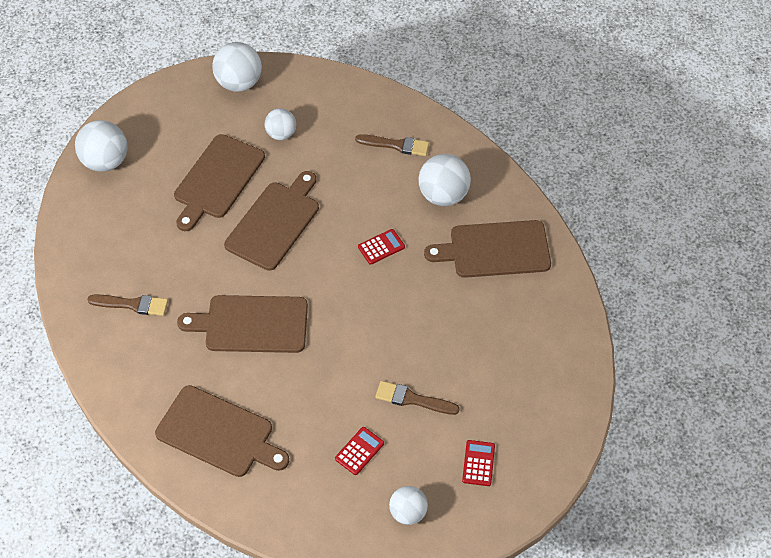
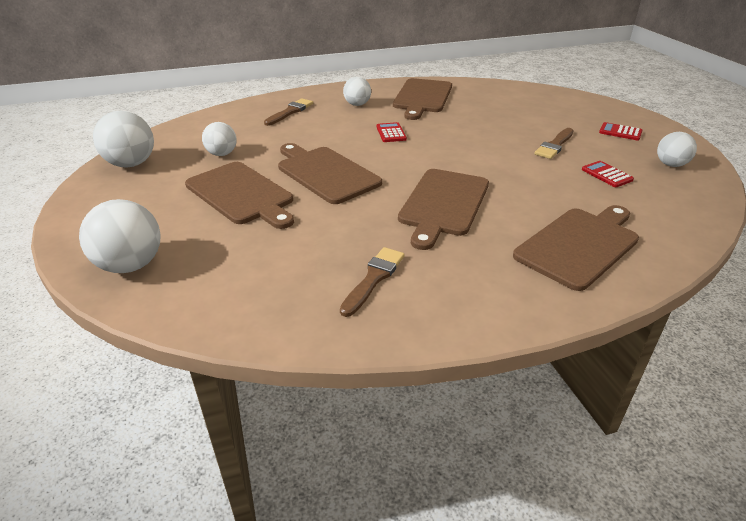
camera: 70 degrees left, 20 degrees down
(443, 195) = (357, 104): white ball -> white ball, size x0.63

